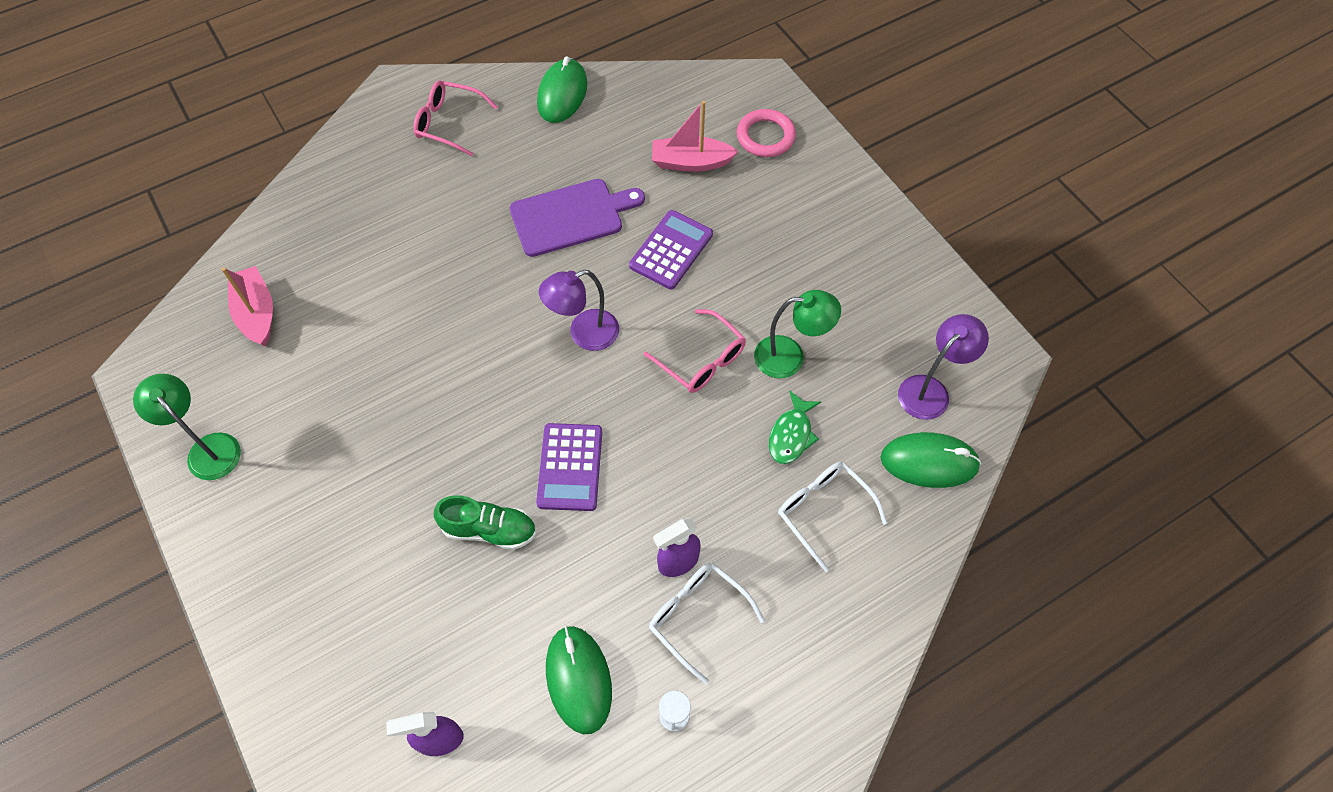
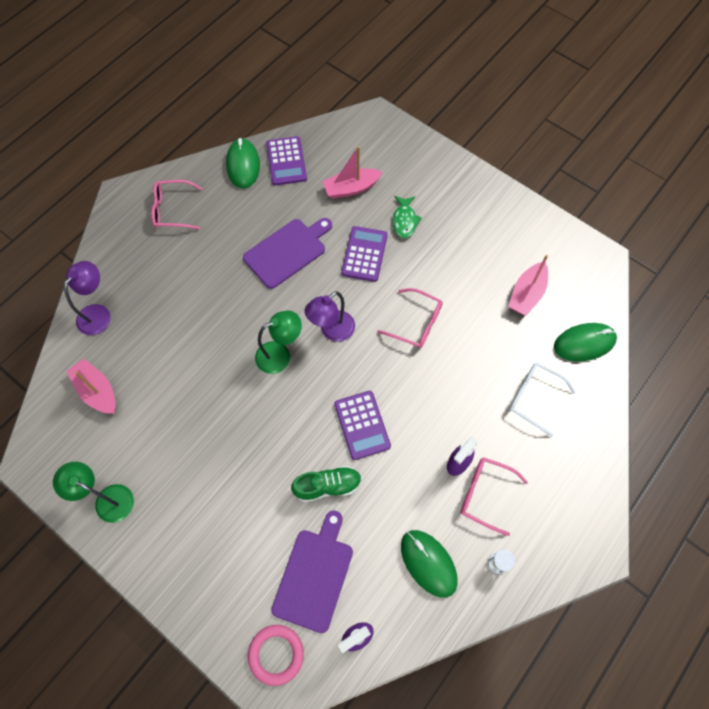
camera: 20 degrees left, 5 degrees up
(420, 638) = (314, 575): none -> purple cutting board
(620, 105) = (286, 161): none -> purple calculator
(697, 616) = (485, 494): white glasses -> pink glasses
(765, 136) = (393, 155): pink ring -> pink ring (276, 654)
(790, 357) = (471, 302): green lamp -> green lamp (280, 355)
(791, 434) = (493, 354): green fish -> green fish (404, 220)
(873, 370) = (526, 294): none -> pink boat
(930, 390) = (566, 296): purple lamp -> purple lamp (98, 313)

